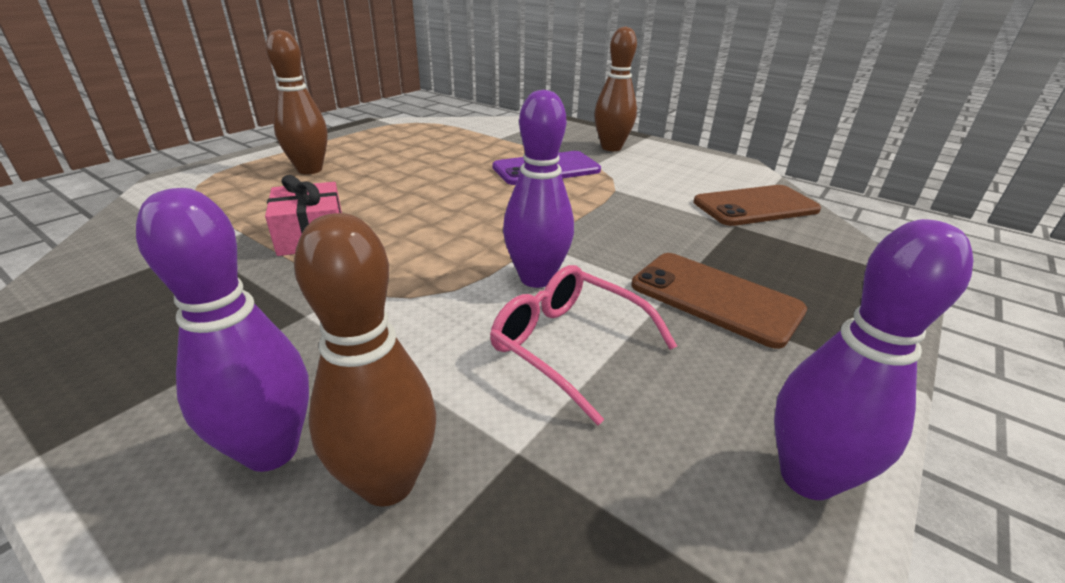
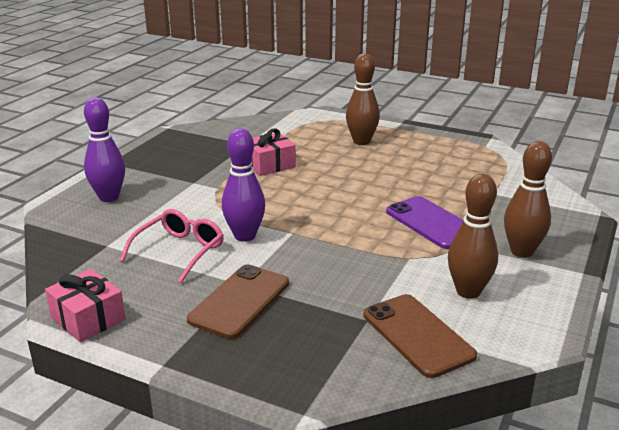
camera: 80 degrees right, 5 degrees down
(388, 482) = (93, 221): brown bowling pin -> brown bowling pin (468, 291)
(807, 477) = (88, 318): purple bowling pin -> pink gift

